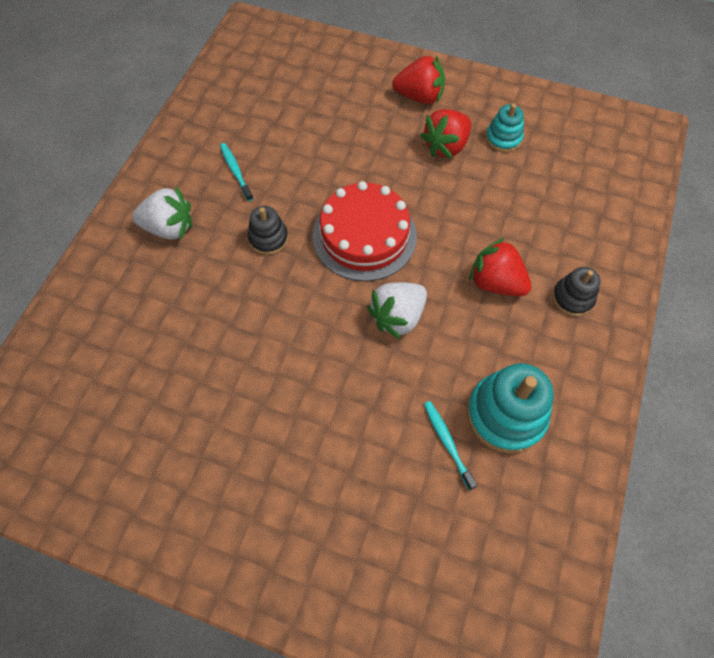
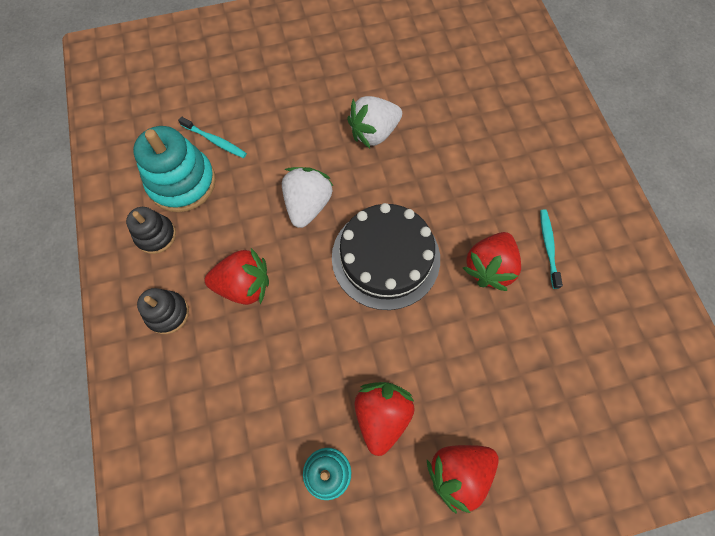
camera: 145 degrees right, 5 degrees up
(169, 228) = (544, 163): white strawberry -> white strawberry (374, 133)
(236, 171) = (548, 247): turquoise toothbrush -> turquoise toothbrush turned 120 degrees counterclockwise
(268, 238) = (461, 204): black stacking toy -> black stacking toy (156, 235)
(292, 184) = (489, 267): none -> red strawberry
(364, 236) = (385, 257): red cake -> black cake

